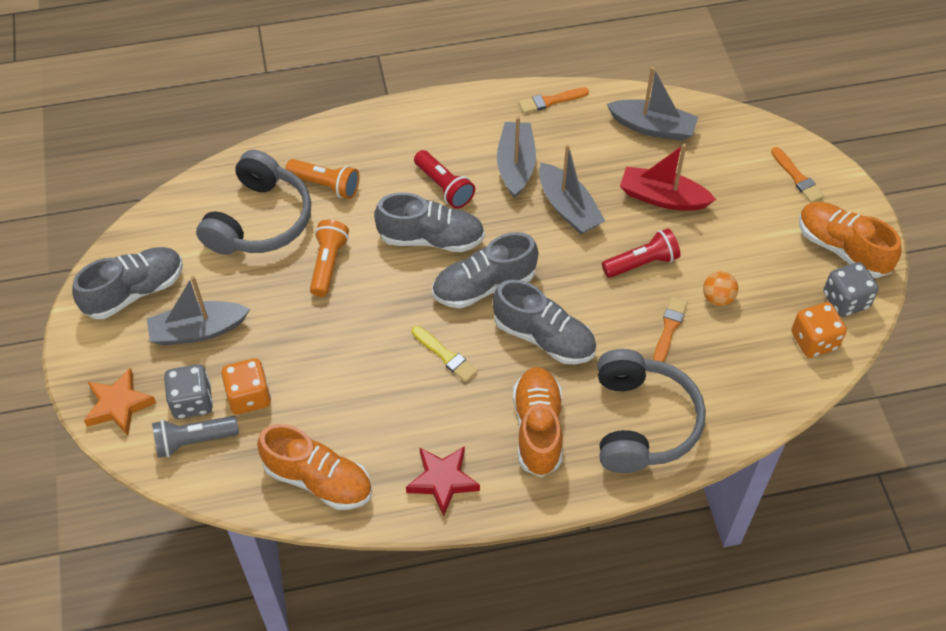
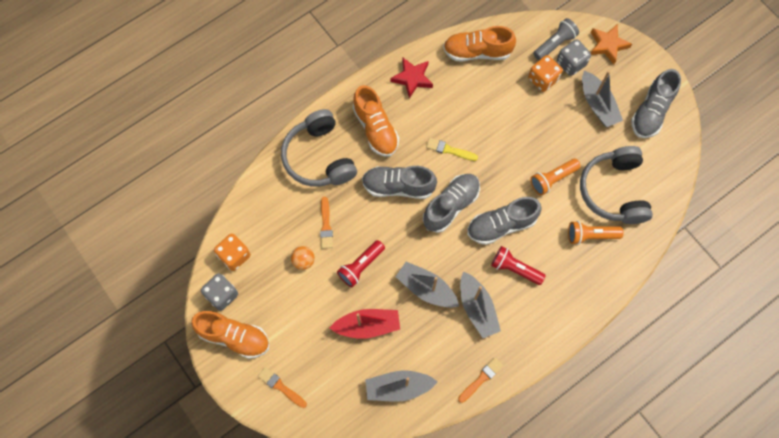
camera: 155 degrees right, 15 degrees up
(198, 330) = (597, 104): grey boat -> grey boat turned 105 degrees clockwise
(328, 264) = (552, 179): orange flashlight -> orange flashlight turned 75 degrees clockwise

